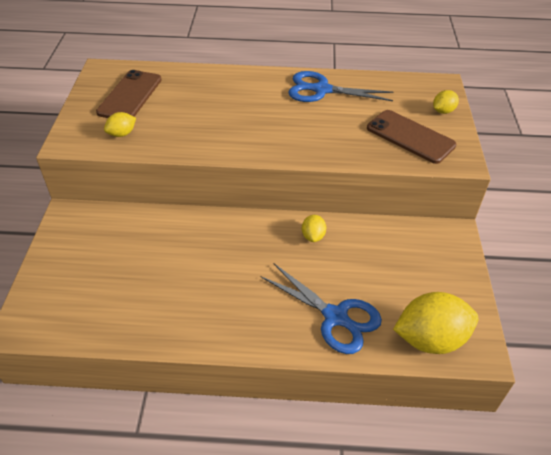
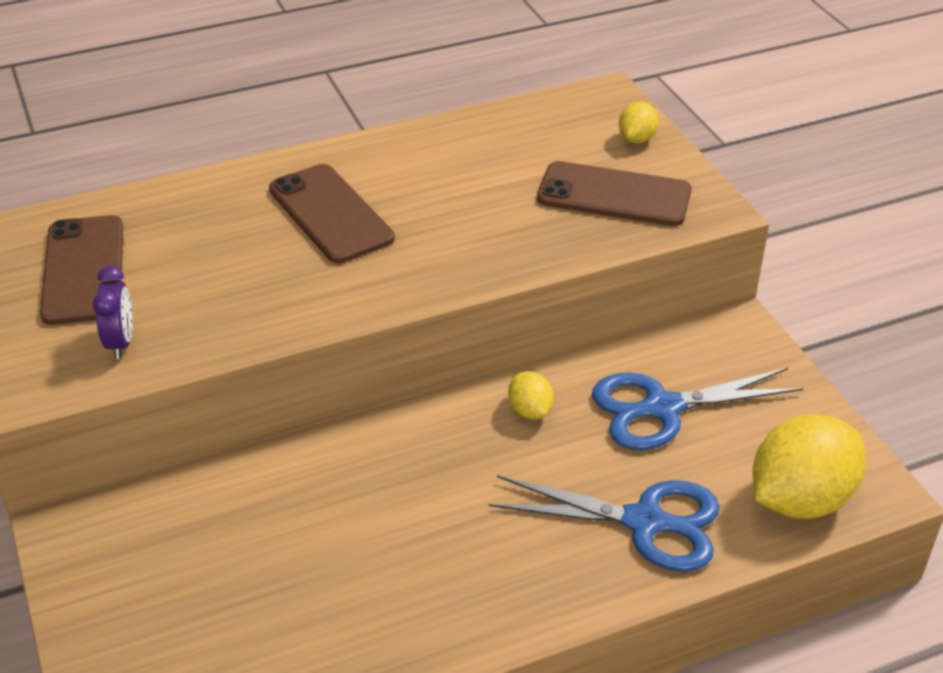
camera: 25 degrees left, 5 degrees down
(122, 134) = (121, 342): yellow lemon -> purple clock
(258, 103) = (330, 214): none -> brown phone
(321, 90) = (422, 160): blue scissors -> blue scissors (661, 408)

